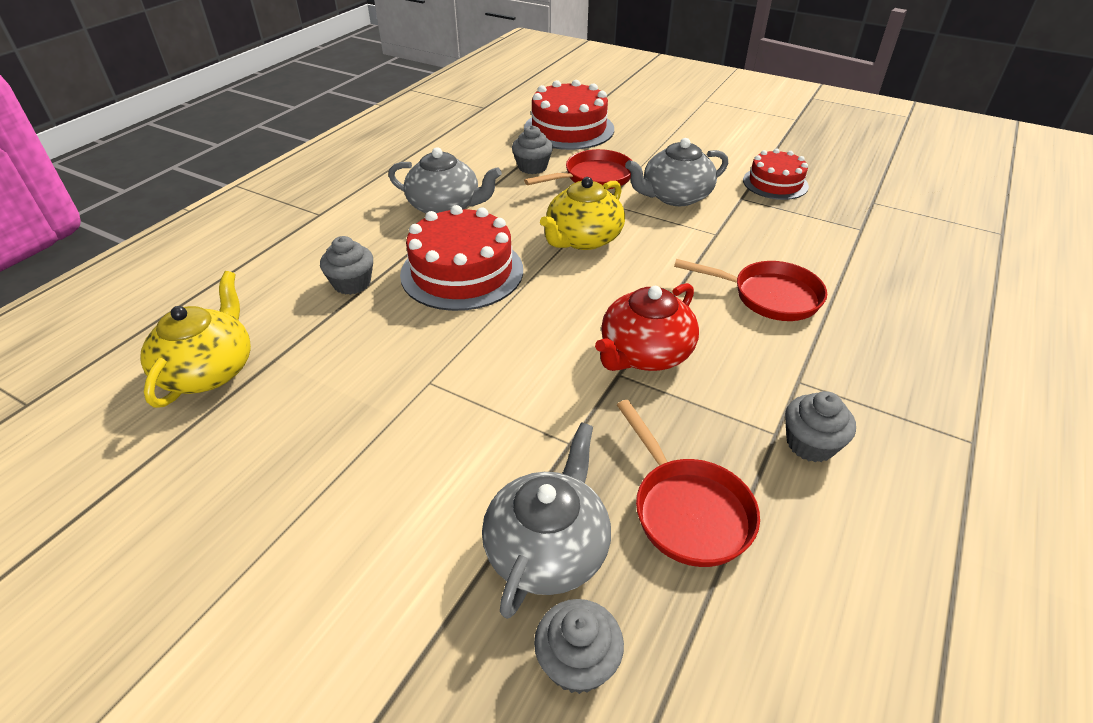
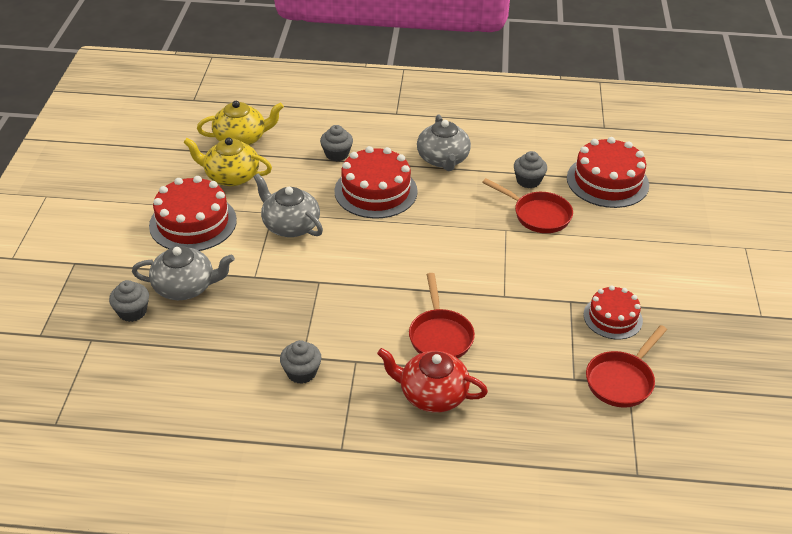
camera: 65 degrees right, 0 degrees up
(376, 492) = (193, 223): none -> red cake
(583, 239) = (449, 231): yellow teapot -> yellow teapot (231, 176)
(645, 353) = (343, 288): red teapot -> red teapot (432, 394)
(675, 196) = (543, 264): grey teapot -> grey teapot (290, 225)
(687, 510) = (229, 330): red pan -> red pan (622, 380)

